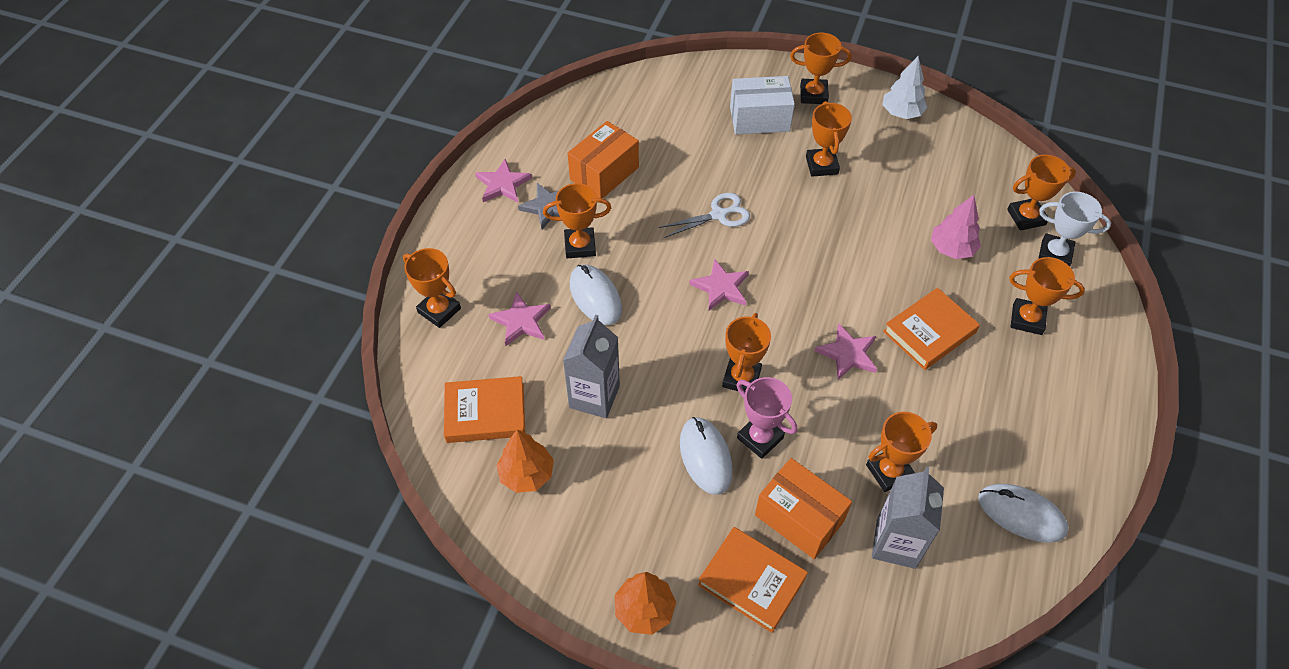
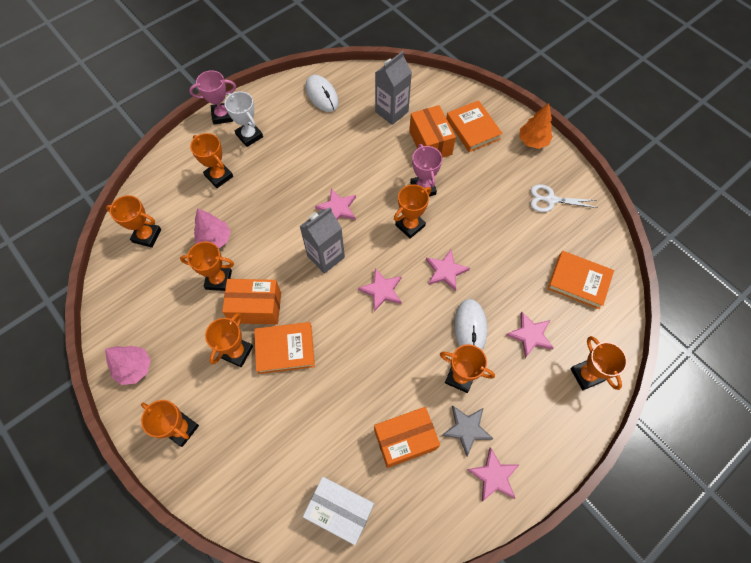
camera: 150 degrees left, 10 degrees up
(527, 474) = (566, 232): orange tree -> none
(594, 397) = (505, 258): grey carton -> grey carton (326, 256)
(660, 344) = (445, 271): none -> pink star
(705, 457) = (459, 193): white mouse -> none
(719, 215) = (343, 349): white scissors -> white scissors (550, 200)
(759, 119) = (244, 427): white box -> white box (340, 510)
(841, 208) = (256, 307): none -> orange box
(889, 471) = (368, 141): orange trophy -> orange trophy (218, 280)
(901, 113) = (135, 368): white tree -> pink tree
(929, 332) = (280, 197): orange book -> orange book (285, 349)
(1055, 254) = (159, 204): white trophy -> white trophy (249, 136)
(1117, 402) = (222, 115): none -> pink trophy

